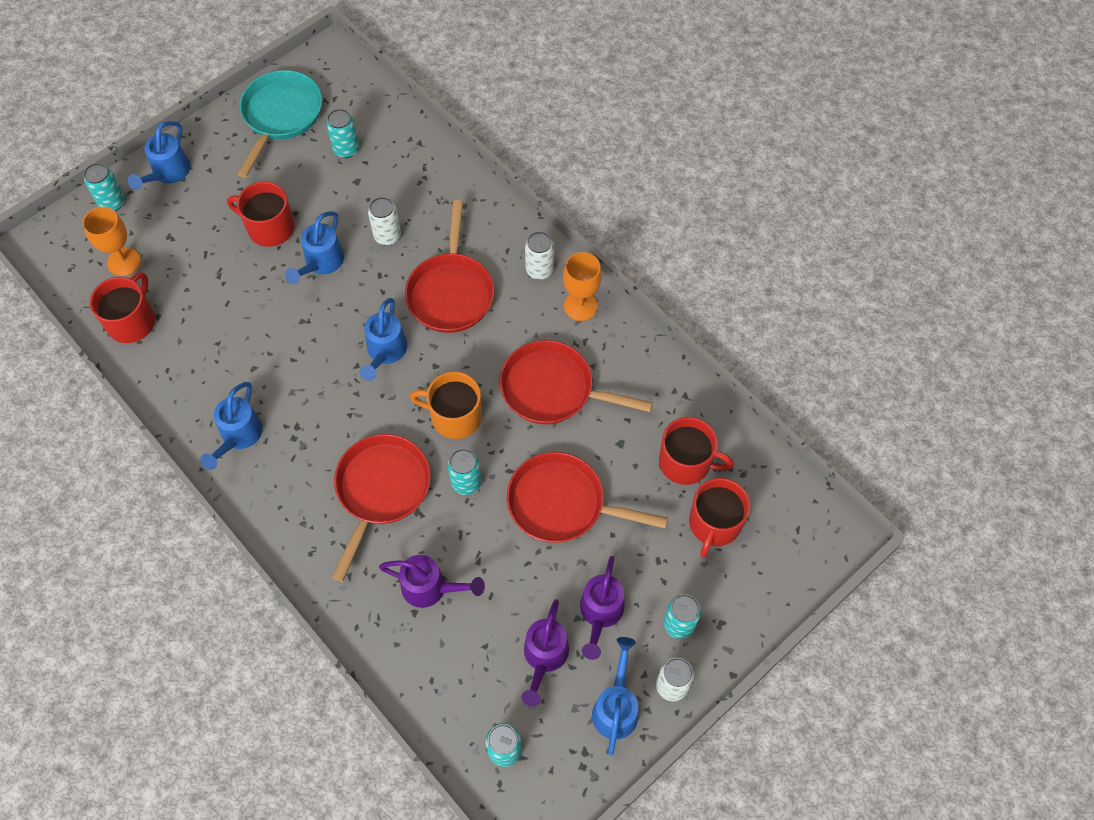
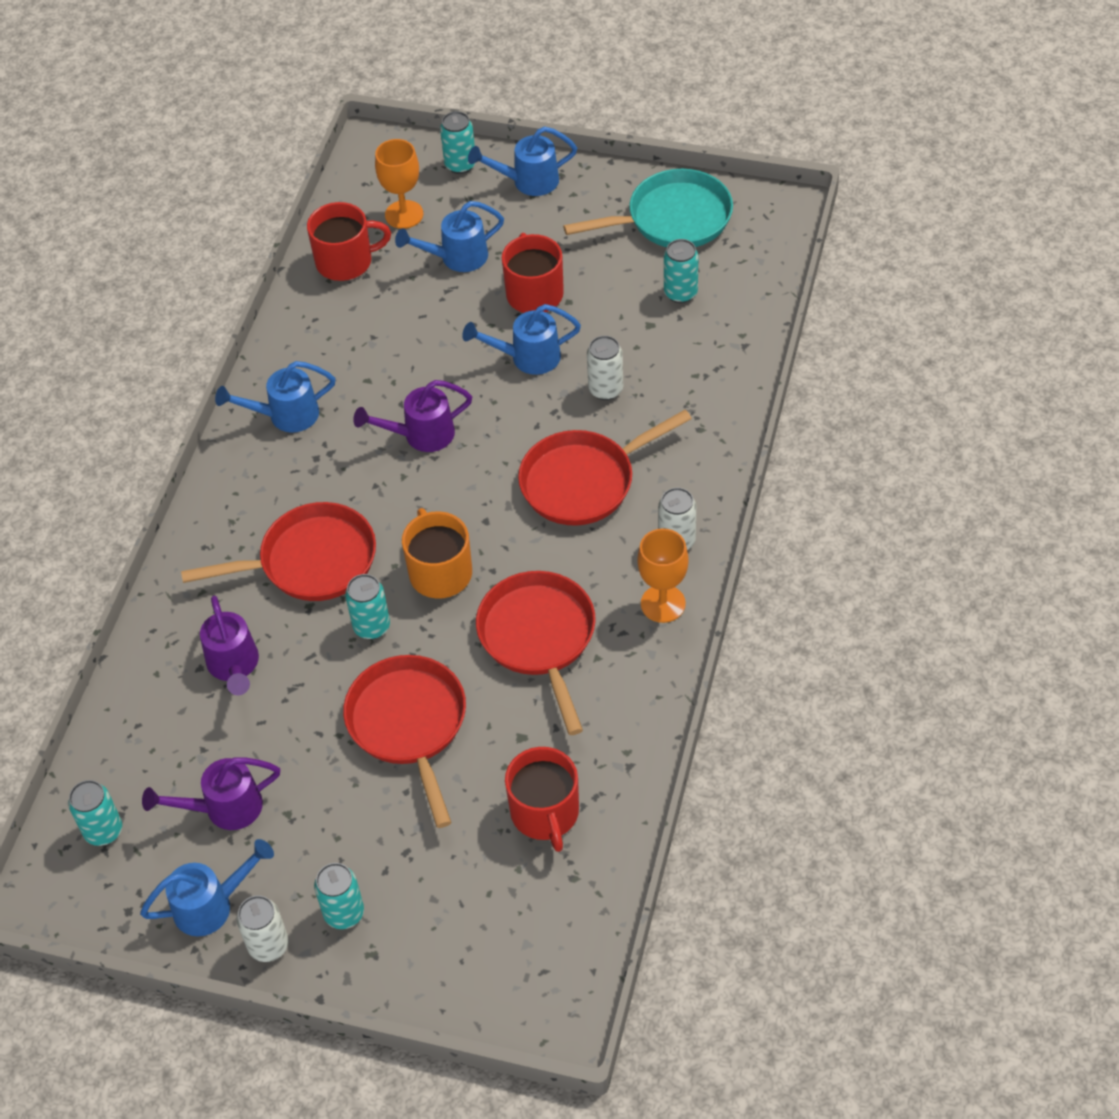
camera: 60 degrees right, 10 degrees down
(385, 352) = (468, 470): blue watering can -> blue watering can (457, 257)
(600, 613) = (307, 831): purple watering can -> purple watering can (421, 435)
(714, 524) = (488, 882): red mug -> none

